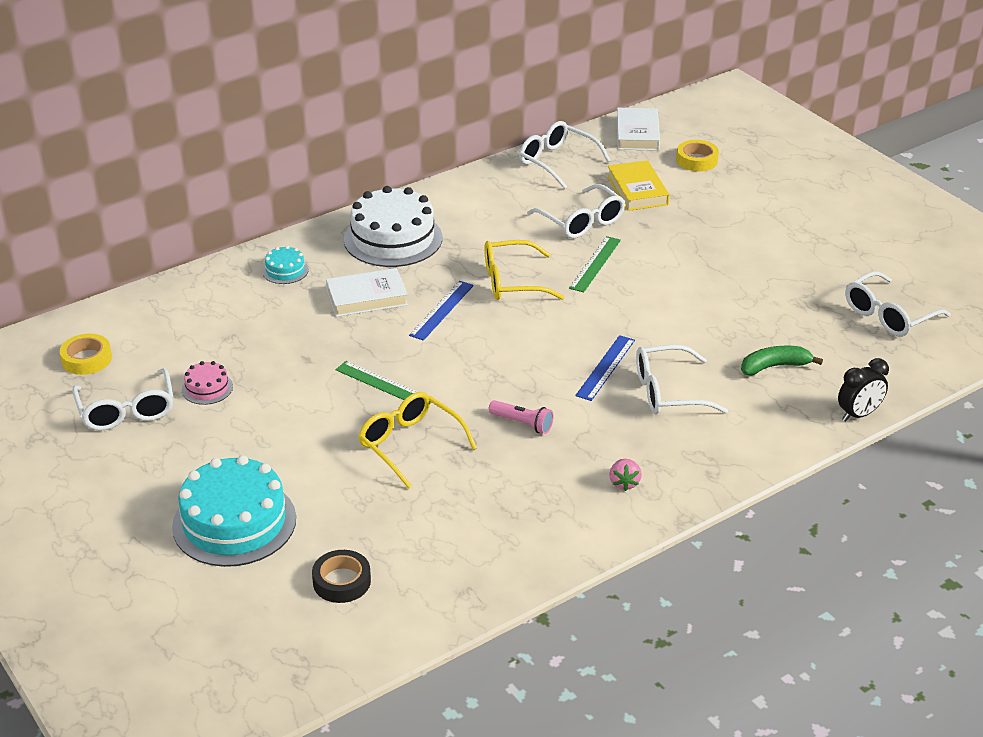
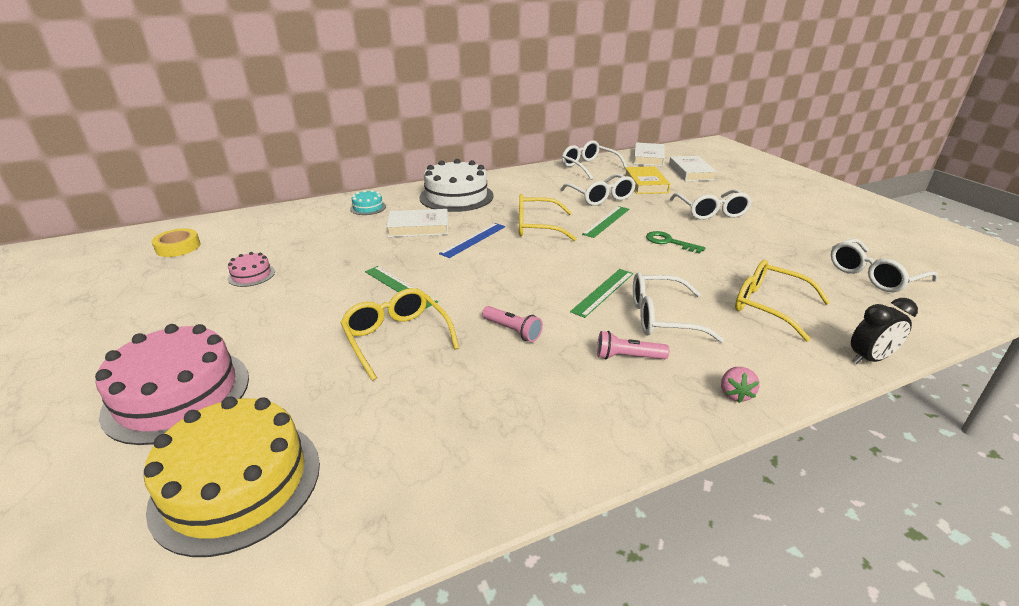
camera: 10 degrees right, 5 degrees down
(127, 411) = (173, 285): white glasses -> white glasses (711, 212)
(234, 522) = (178, 394): turquoise cake -> pink cake
(342, 581) = (237, 483): black tape -> yellow cake
(605, 367) = (603, 292): blue ruler -> green ruler
(624, 483) = (606, 402): pink strawberry -> pink strawberry (735, 394)
(638, 438) = (628, 357): none -> pink flashlight
(671, 290) = (669, 242): none -> green key
(697, 160) = (691, 172): yellow tape -> white book
(774, 366) = (768, 306): green banana -> yellow glasses

